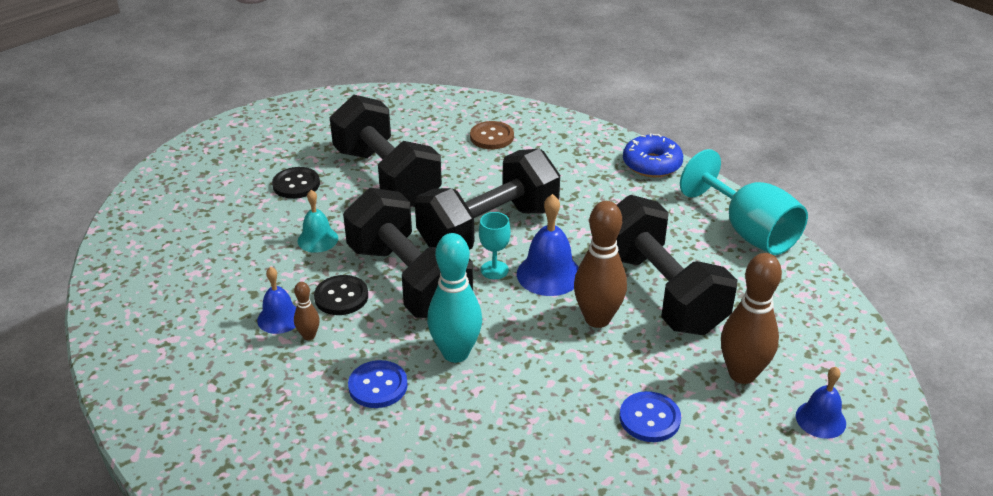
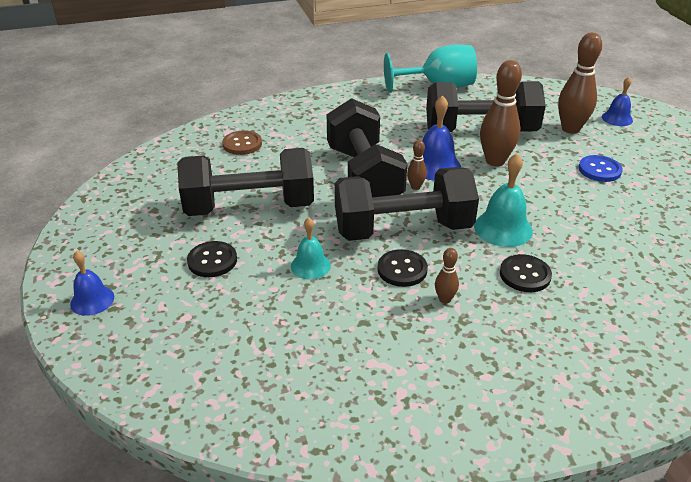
camera: 65 degrees left, 0 degrees up
(279, 318) = (410, 312): blue bell -> blue bell (92, 300)
(378, 386) = (525, 275): blue button -> black button
(455, 353) = (503, 228): turquoise bowling pin -> turquoise bell
(494, 270) = (415, 187): turquoise goblet -> brown bowling pin
(652, 164) = (340, 95): blue donut -> none

